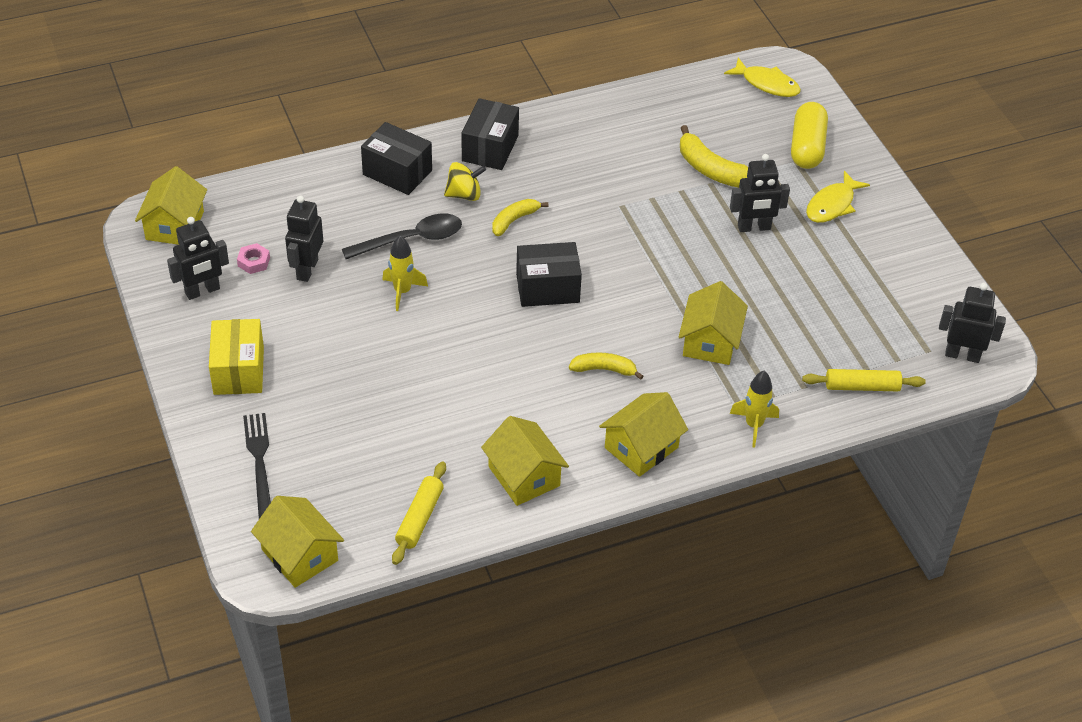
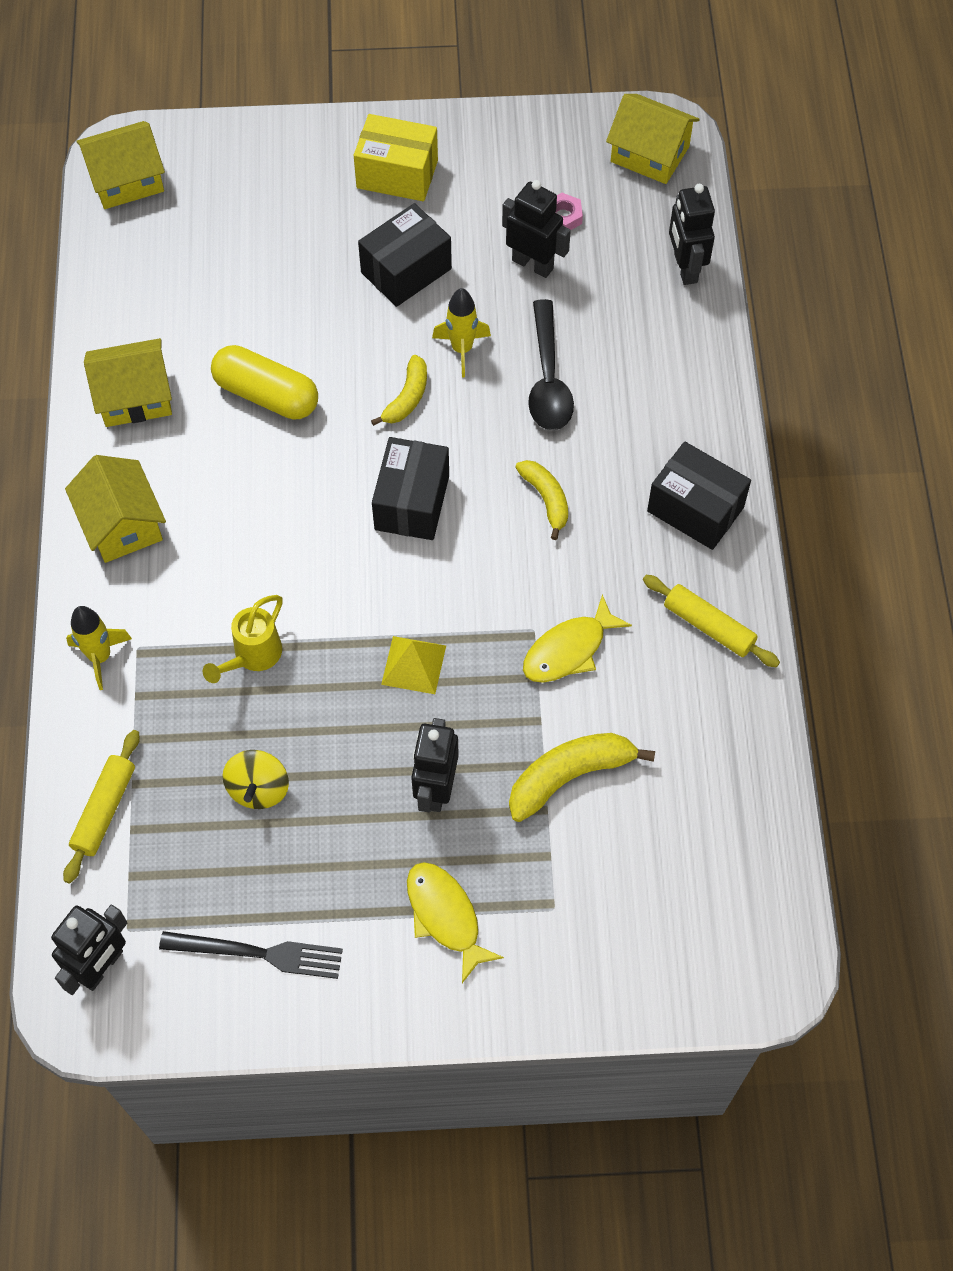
camera: 110 degrees right, 15 degrees up
(202, 291) = (531, 162): black robot -> black robot (685, 268)
(259, 461) = (261, 169): black fork -> black fork (258, 953)
(397, 172) = (677, 392): black box -> black box (406, 271)
(419, 518) = (124, 289): yellow rolling pin -> yellow rolling pin (709, 626)
(464, 194) = (612, 456): yellow spinning top -> yellow spinning top (258, 789)
(604, 369) = (255, 523): yellow banana -> yellow banana (407, 398)
(673, 258) = (413, 664): none -> yellow pyramid
(710, 341) = (252, 657): yellow house -> yellow watering can
(767, 84) = (741, 931): yellow fish -> yellow fish (569, 650)
(807, 147) = (579, 932): yellow capsule -> yellow capsule (266, 395)

